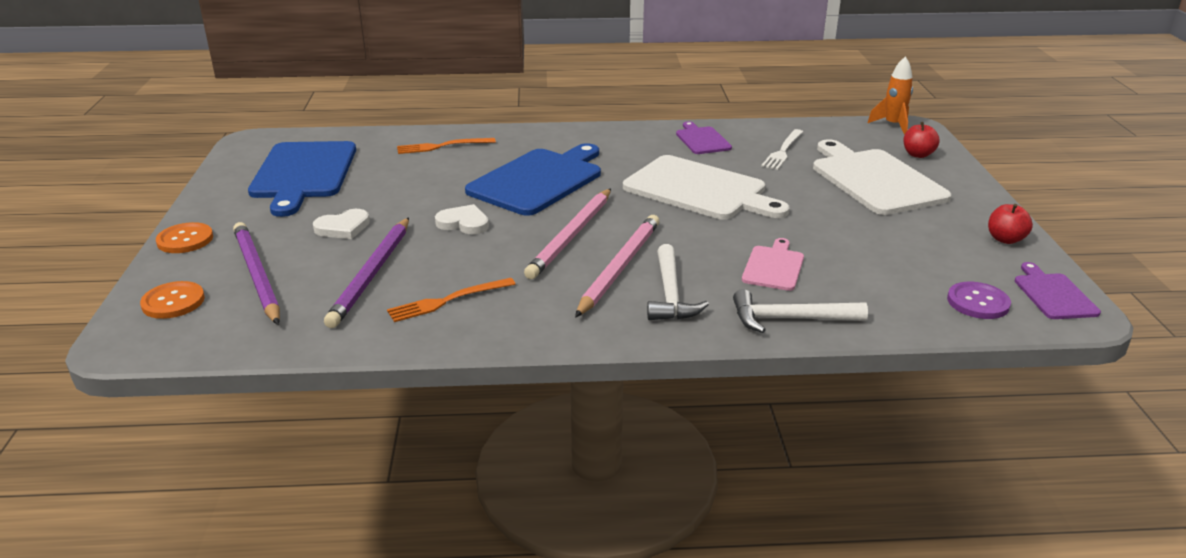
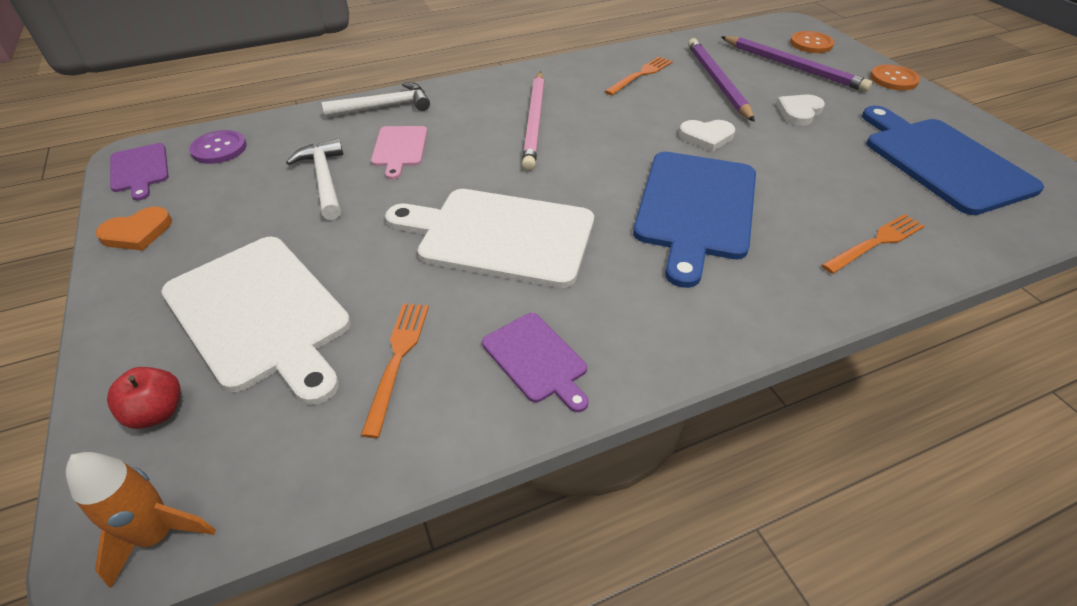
camera: 160 degrees right, 15 degrees up
(571, 236) = (598, 143): pink pencil -> none
(670, 294) = (482, 108): white hammer -> white hammer (324, 179)
(783, 151) = (397, 360): white fork -> orange fork
(1005, 239) = (137, 232): red apple -> orange heart

